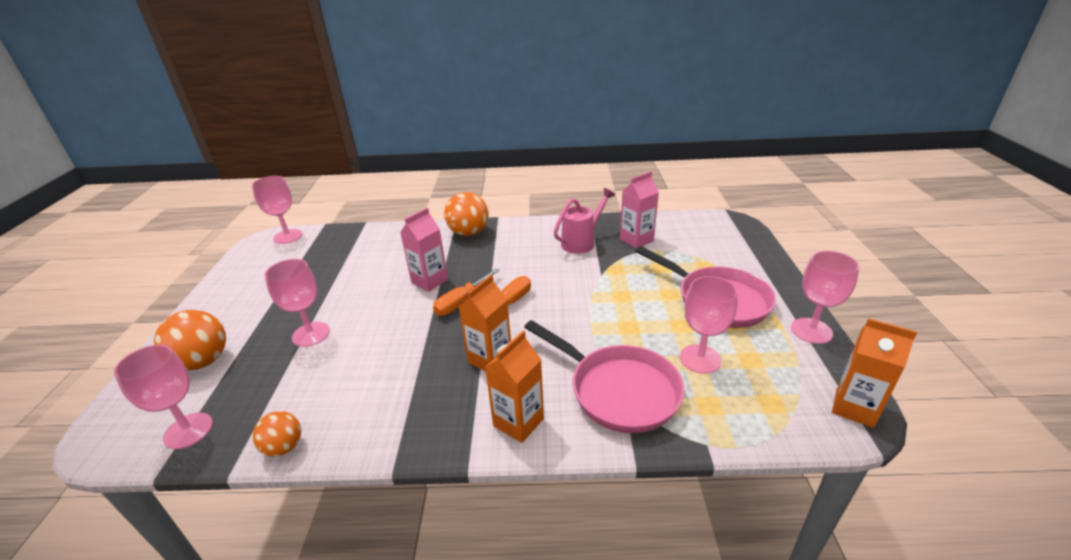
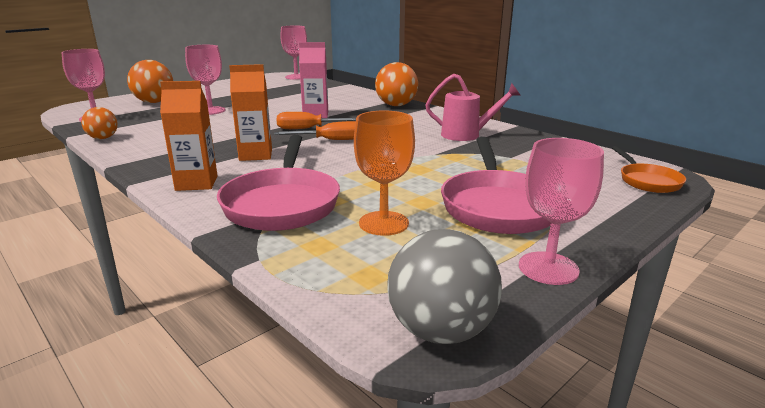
camera: 45 degrees right, 10 degrees down
(636, 240) = (519, 150): pink carton -> none
(700, 359) = (383, 223): pink goblet -> orange goblet
(732, 232) = (647, 181): none -> orange pan
(854, 408) = (440, 330): orange carton -> grey ball

